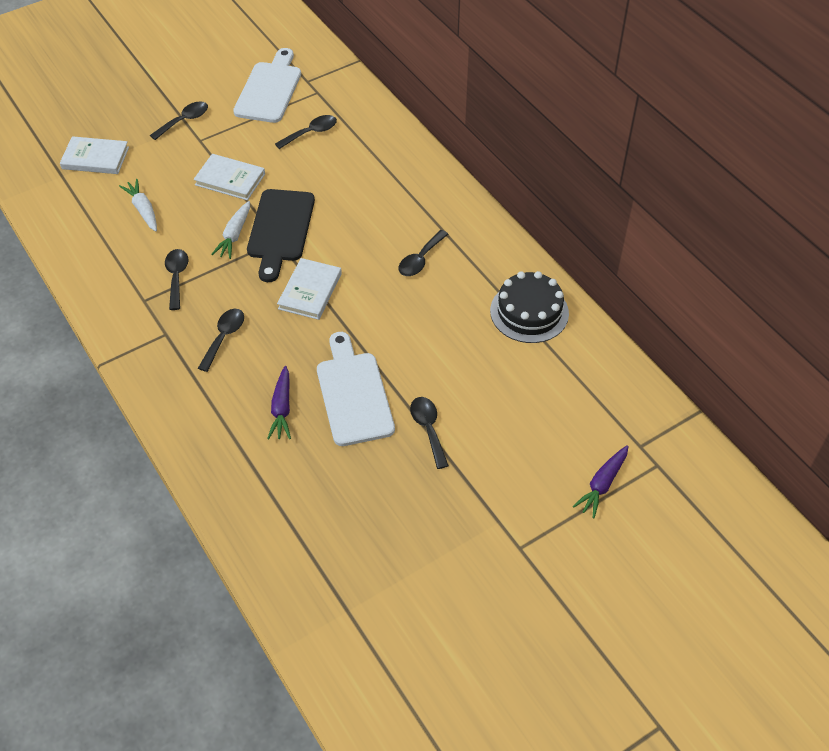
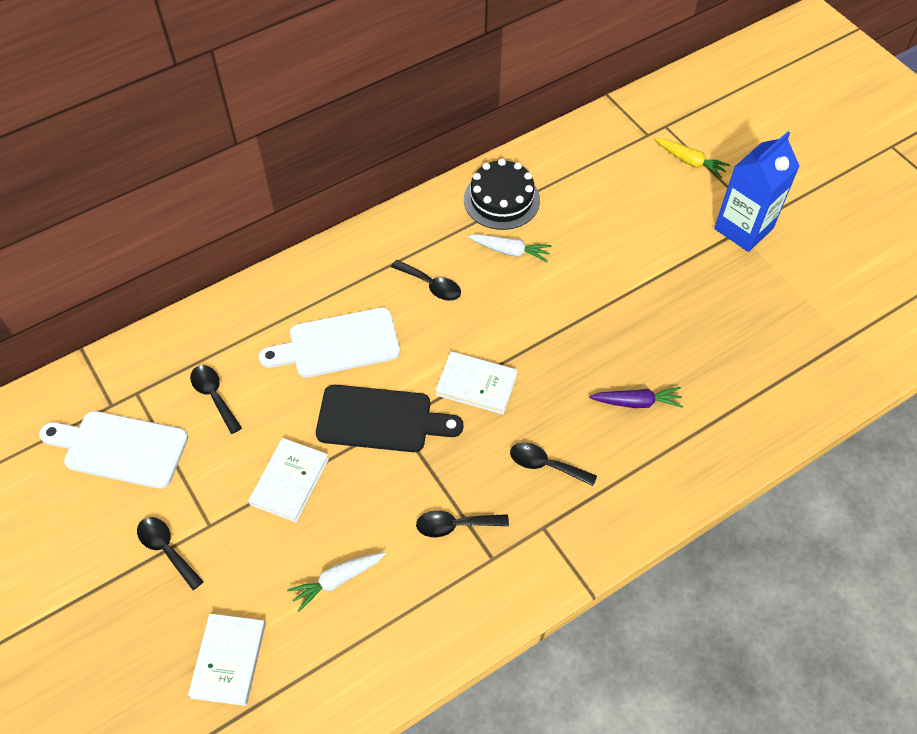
camera: 90 degrees left, 5 degrees up
(234, 235) = (387, 468): white carrot -> white carrot (510, 251)
(353, 394) = (612, 340): white cutting board -> white cutting board (338, 344)
(428, 429) = (647, 280): black spoon -> none
(503, 527) = (743, 228): none -> blue carton
(602, 484) = (690, 161): purple carrot -> yellow carrot

